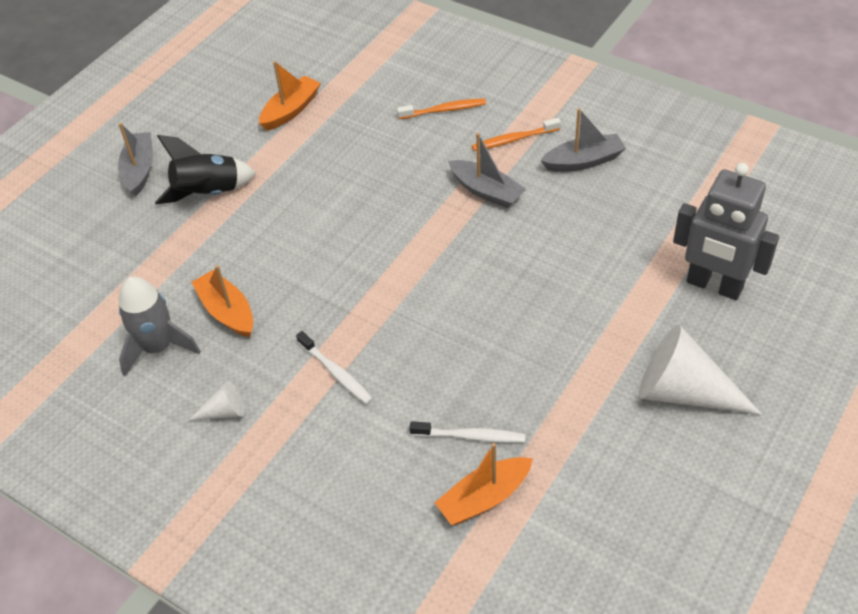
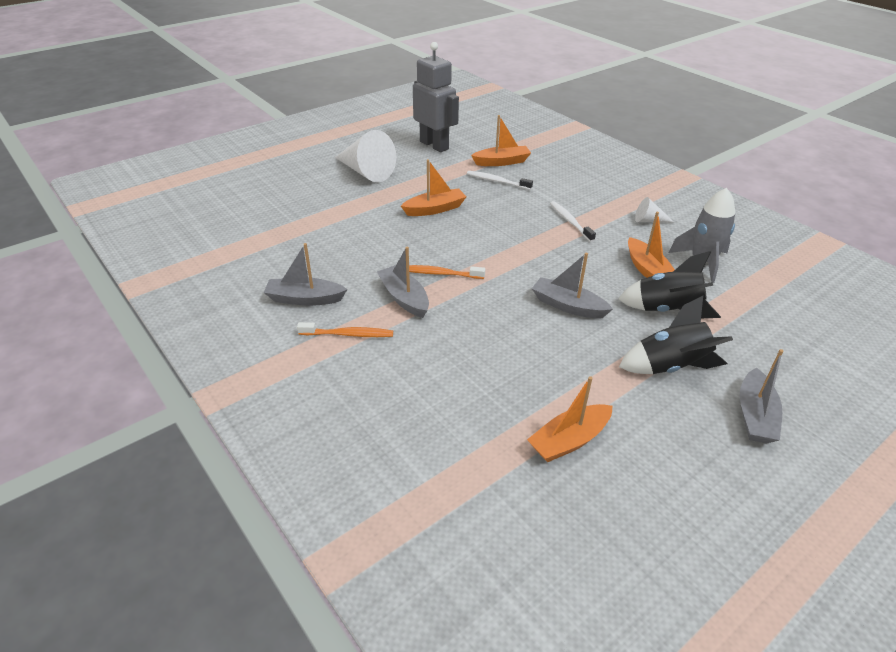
camera: 165 degrees left, 10 degrees down
(207, 258) = (667, 310): none -> black rocket
(314, 232) = (568, 306): none -> grey boat
(444, 110) = (395, 385): orange toothbrush -> orange toothbrush (440, 273)
(530, 338) = (435, 209): none -> orange boat
(714, 286) = (297, 206): grey robot -> grey robot (434, 145)

